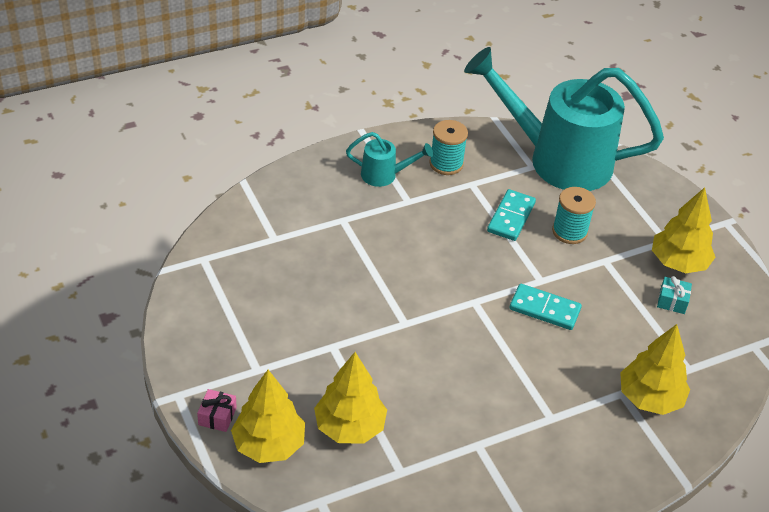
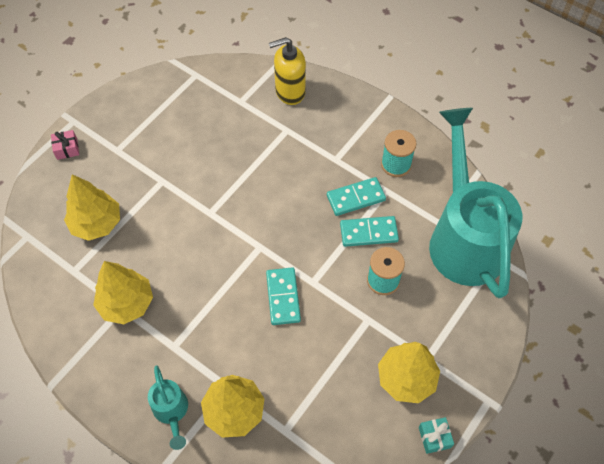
camera: 65 degrees right, 15 degrees up
(269, 444) = (58, 186): yellow tree -> yellow tree (126, 303)
(294, 196) = (290, 92): none -> yellow soap dispenser
(384, 175) = (352, 132): turquoise watering can -> turquoise watering can (171, 412)
(465, 208) = (356, 198): none -> turquoise domino
(672, 301) = (355, 389): turquoise gift -> turquoise gift (434, 437)

